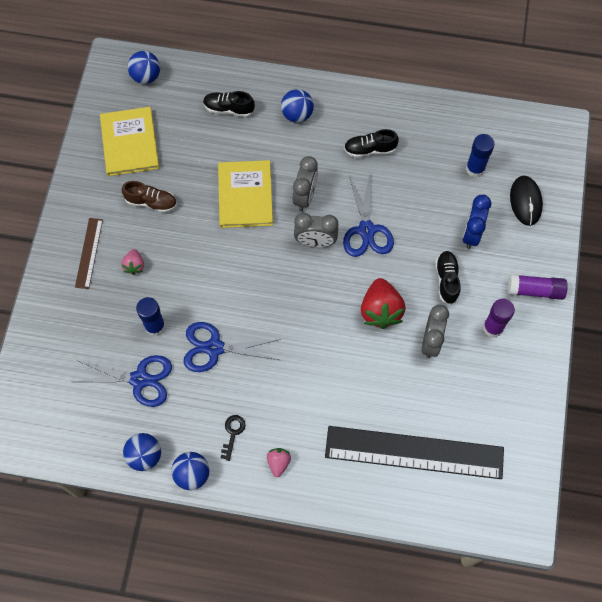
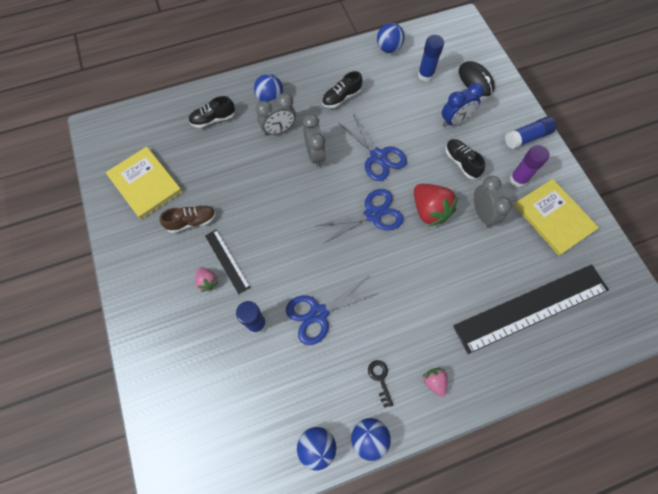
camera: 30 degrees left, 0 degrees up
(89, 253) = (160, 292): brown ruler -> none
(139, 379) = (270, 378): blue scissors -> blue scissors (372, 214)
(146, 76) = (129, 126): blue ball -> blue ball (388, 48)
(162, 256) = (227, 261): none -> black ruler
(245, 195) = (267, 177): yellow book -> yellow book (553, 217)
(315, 242) = (345, 185): grey clock -> grey clock (278, 130)
(471, 234) = (455, 121): blue clock -> blue clock turned 105 degrees counterclockwise
(535, 290) = (527, 137): purple glue stick -> blue glue stick

